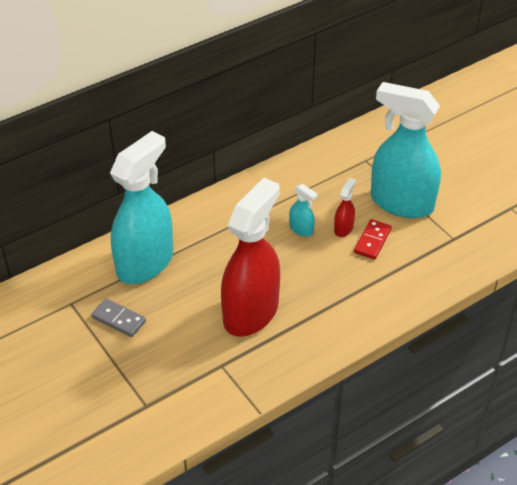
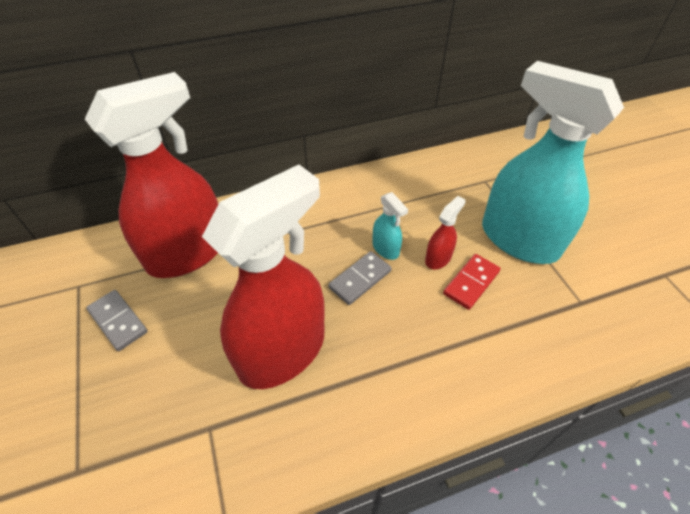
camera: 15 degrees right, 5 degrees up
(145, 263) = (188, 253): turquoise spray bottle -> red spray bottle
(289, 255) = (360, 279): none -> grey domino

